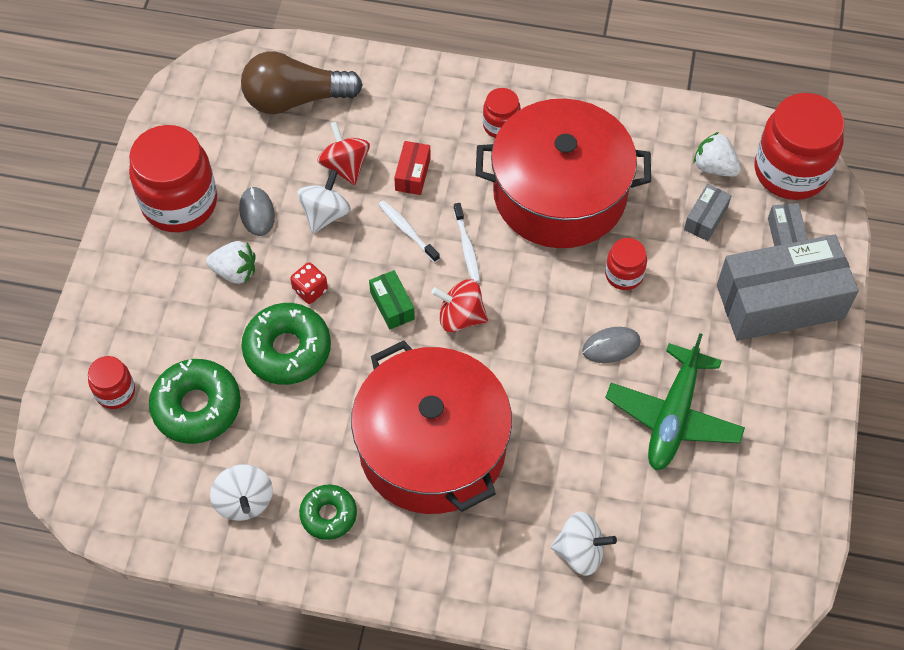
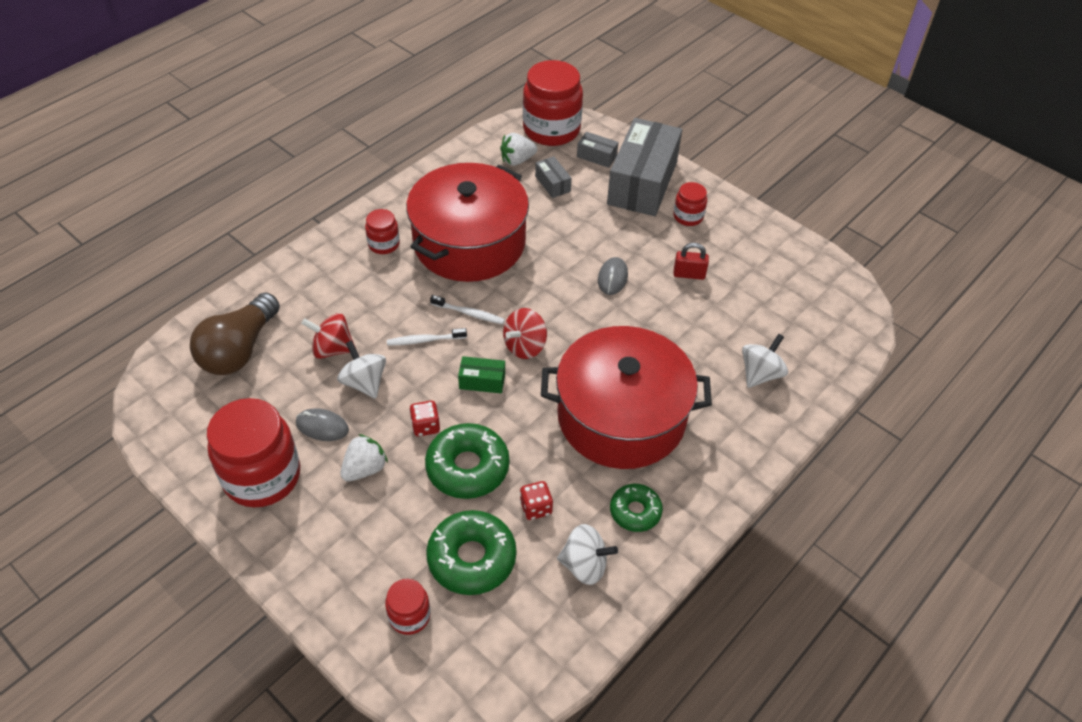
camera: 60 degrees left, 10 degrees down
(280, 429) = (536, 508): none -> red dice
(413, 174) = (378, 313): red box -> none
(624, 275) = (562, 243): red jar -> red jar (688, 217)
(673, 416) = (689, 274): green plane -> red padlock

